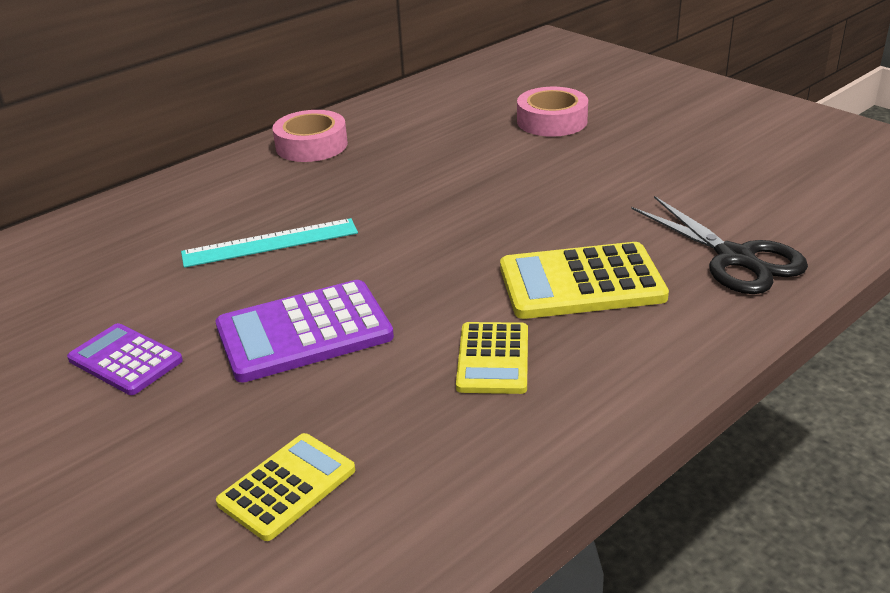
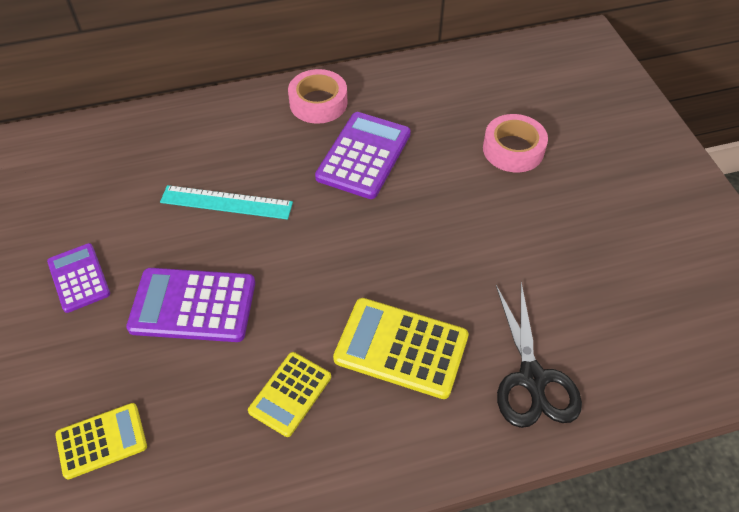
camera: 25 degrees right, 20 degrees up
(400, 166) = (364, 156): none -> purple calculator

